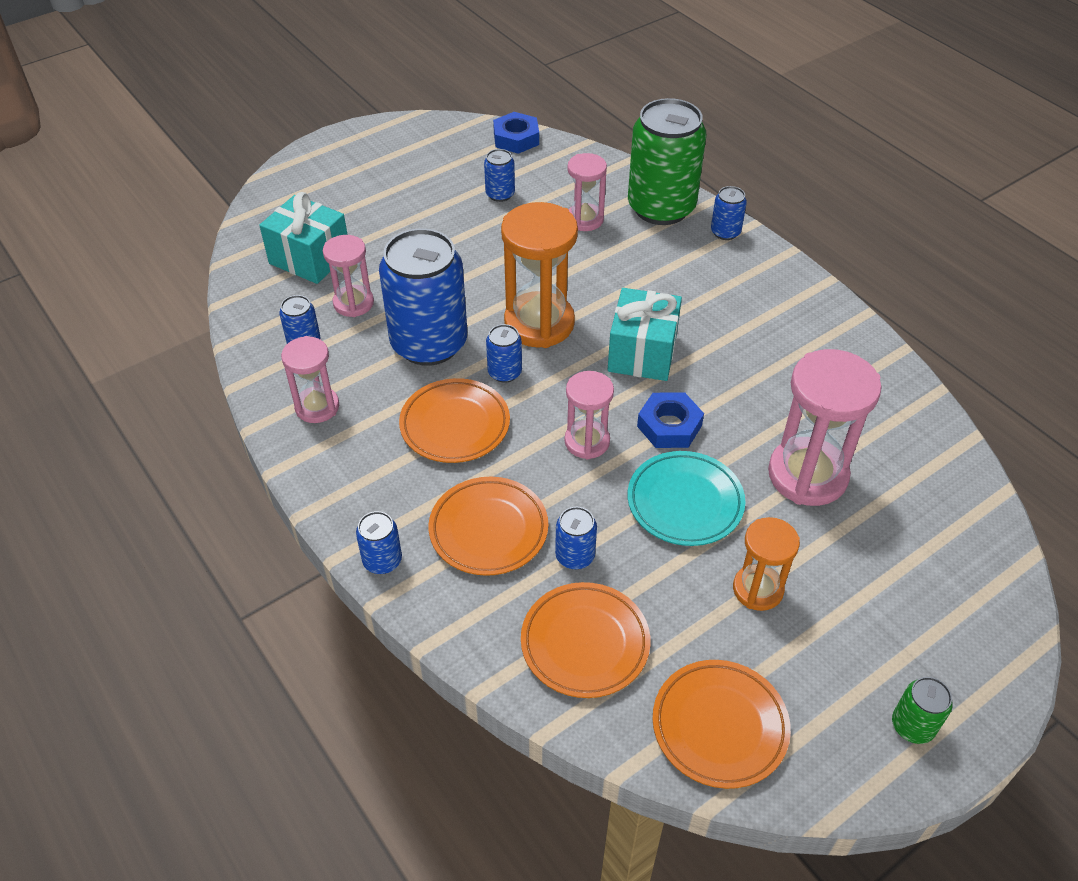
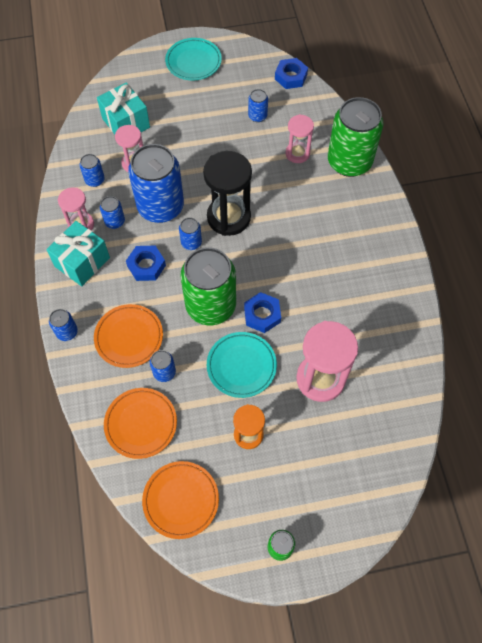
camera: 25 degrees right, 15 degrees up
(367, 159) = (193, 62): none -> turquoise plate
(455, 425) = (146, 266): orange plate -> blue nut
(539, 323) = (228, 217): orange hourglass -> black hourglass
(587, 442) = (211, 306): pink hourglass -> green can
(642, 353) = (275, 261): turquoise gift -> turquoise gift (82, 262)
(725, 232) = (378, 195): blue can -> blue can (115, 221)

